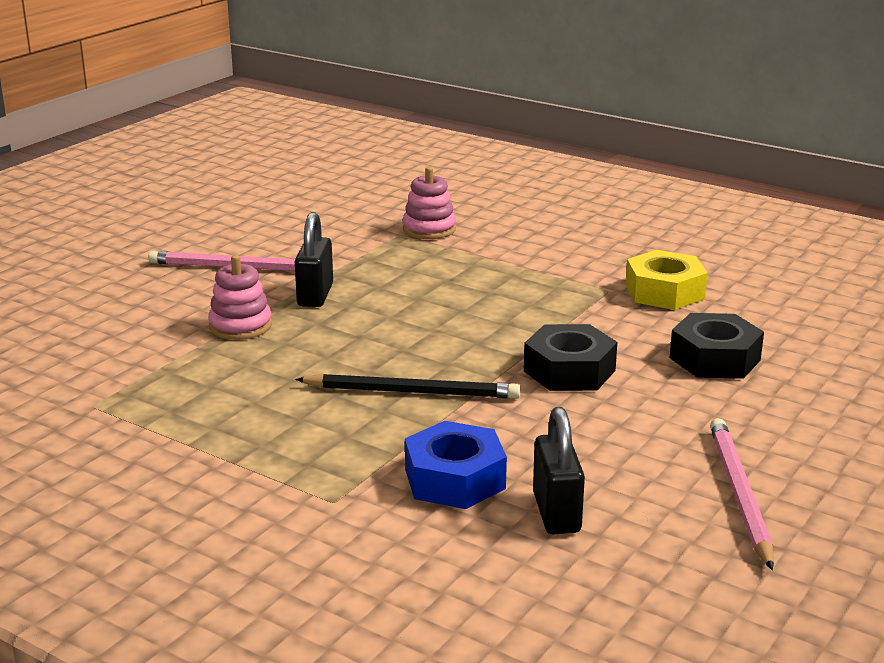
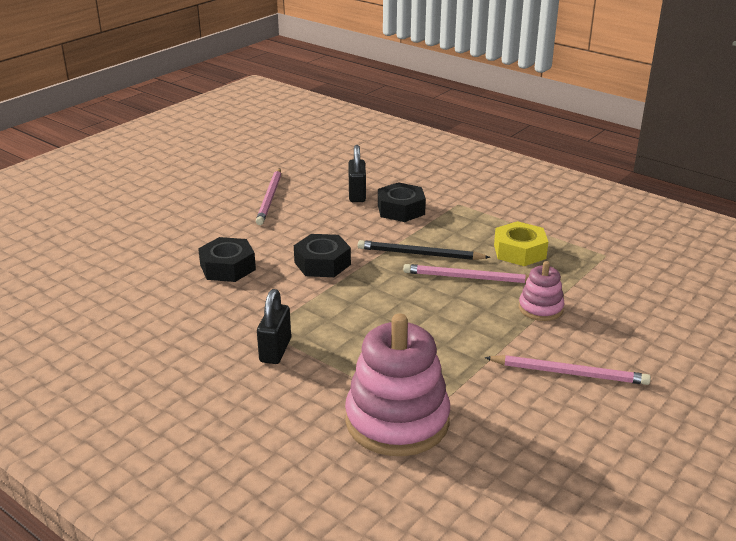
camera: 175 degrees left, 5 degrees up
(315, 295) = (493, 336): black padlock -> black padlock (275, 350)
(335, 360) = (468, 278): none -> pink pencil
(429, 229) = (397, 421): pink stacking toy -> pink stacking toy, size x1.97
(454, 479) = (401, 209): blue nut -> black nut
(664, 292) = (222, 326): yellow nut -> yellow nut (519, 251)

